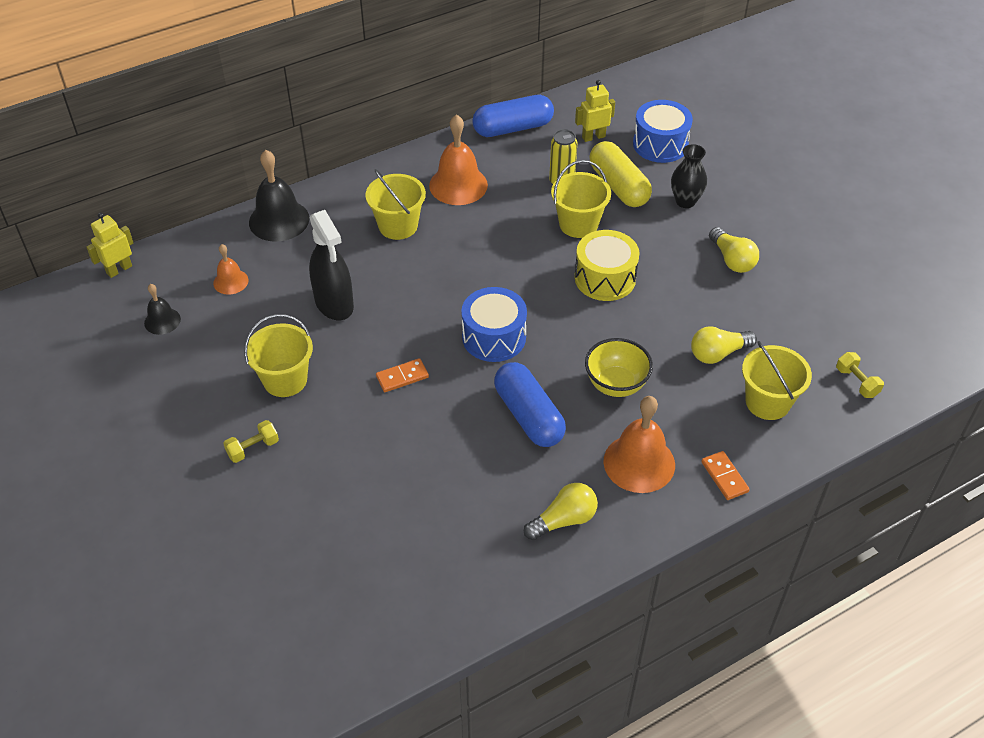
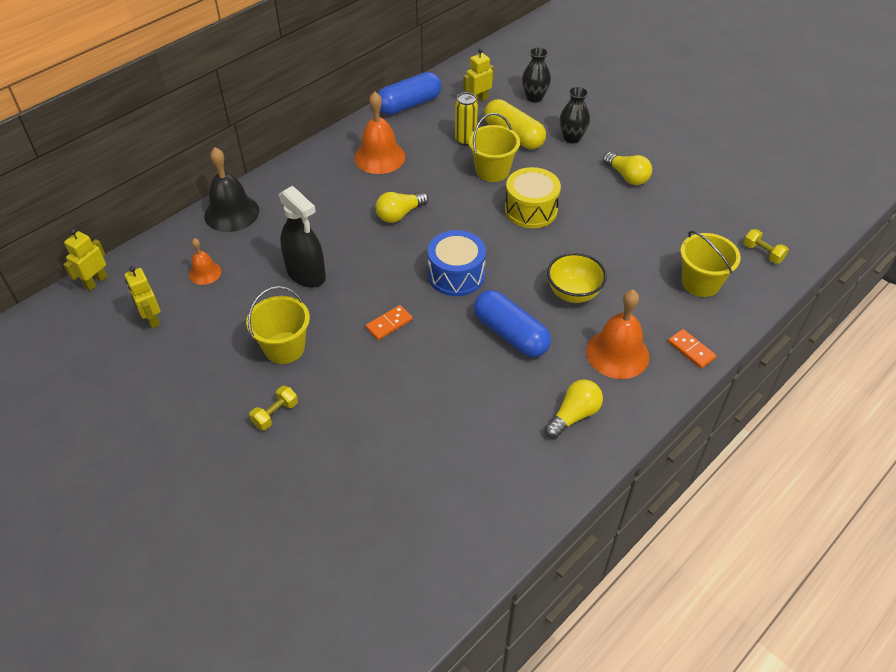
camera: 15 degrees left, 0 degrees up
(162, 321) = (152, 319): black bell -> yellow robot
(398, 226) = (339, 199): yellow bucket -> none
(660, 144) = (534, 97): blue drum -> black vase
(718, 353) = (646, 252): yellow light bulb -> yellow light bulb (400, 214)

